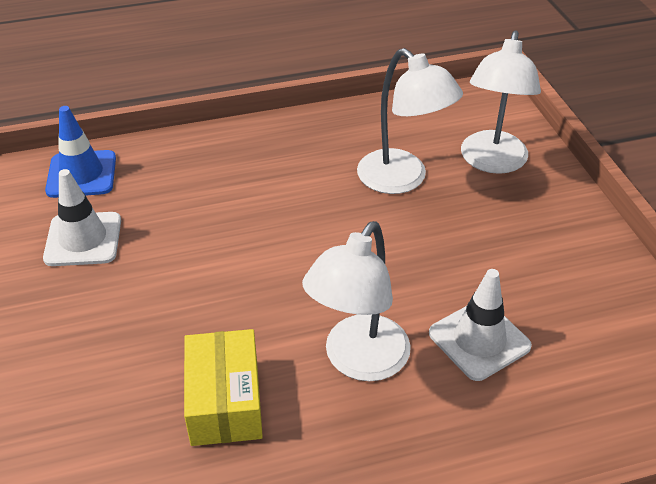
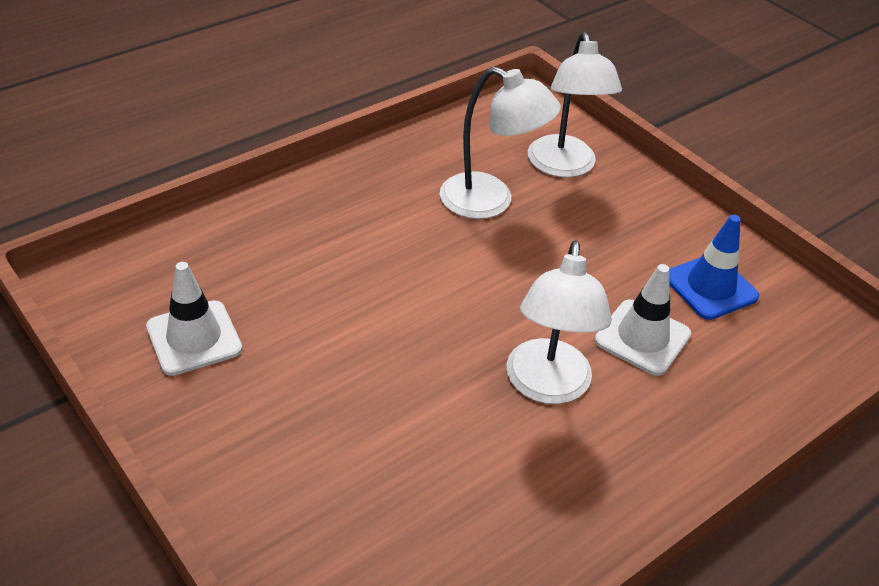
camera: 25 degrees left, 0 degrees up
(81, 174) = (147, 268): blue traffic cone -> blue traffic cone (710, 287)
(225, 401) = (444, 460): yellow box -> none

